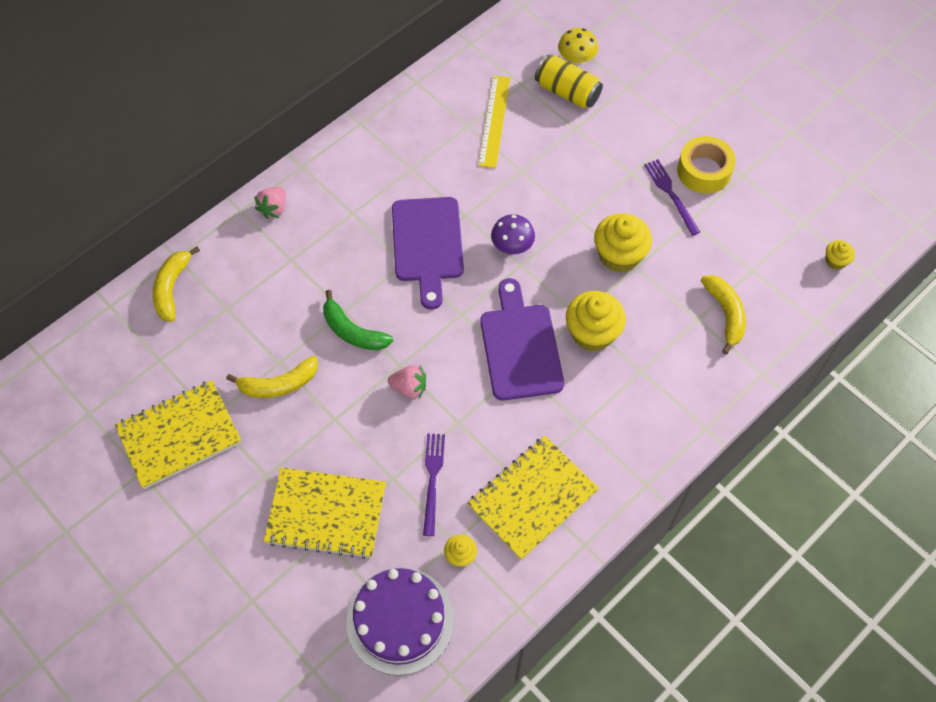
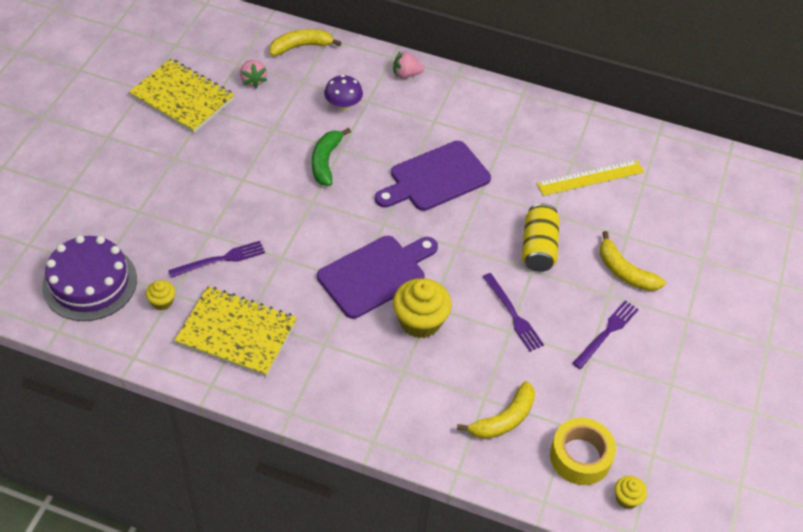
camera: 60 degrees right, 10 degrees down
(278, 384) = (254, 136): yellow banana -> yellow banana (624, 271)
(326, 514) = (159, 204): yellow notebook -> none
(409, 388) = (295, 215): pink strawberry -> pink strawberry (253, 80)
(512, 246) = (471, 234): purple mushroom -> purple mushroom (343, 106)
(567, 92) = (660, 217): yellow can -> yellow can (538, 248)
(576, 59) = (702, 212): yellow mushroom -> none
(619, 255) = (513, 314): yellow cupcake -> purple fork
(704, 171) = (652, 351): yellow tape -> yellow tape (580, 457)

